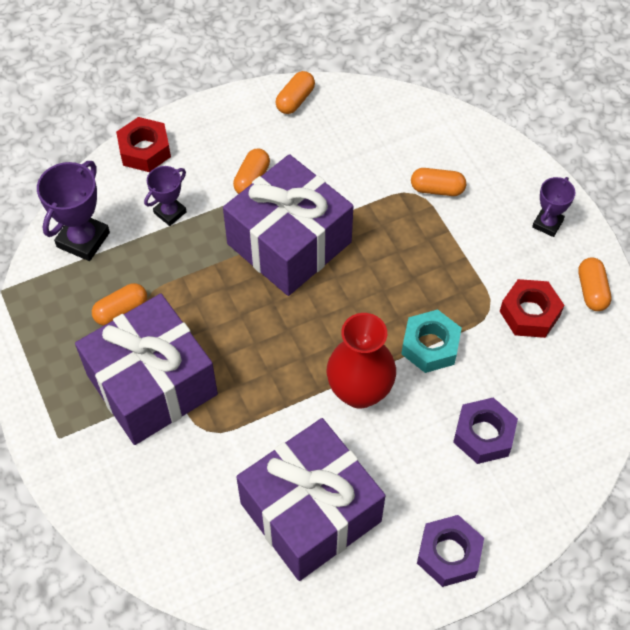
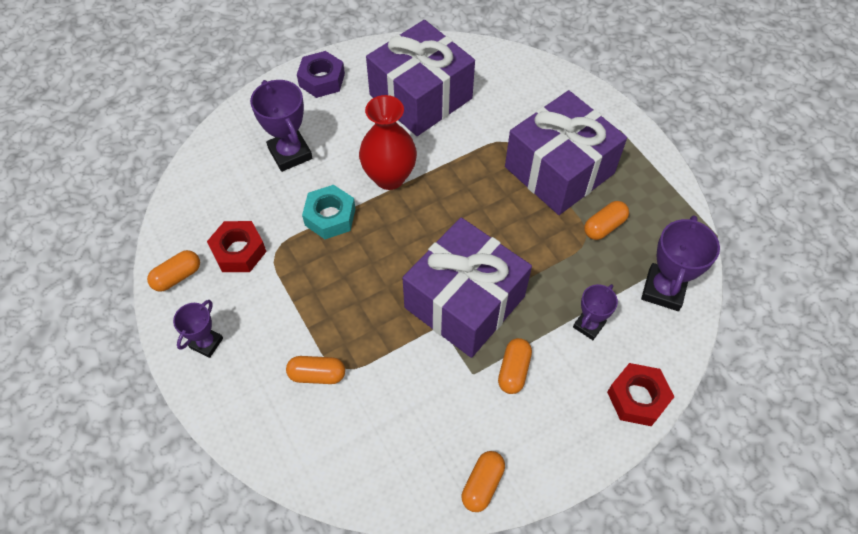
camera: 175 degrees right, 0 degrees up
(483, 435) = (290, 153): purple nut -> purple trophy
(591, 291) = (177, 276): orange capsule -> orange capsule turned 60 degrees clockwise

